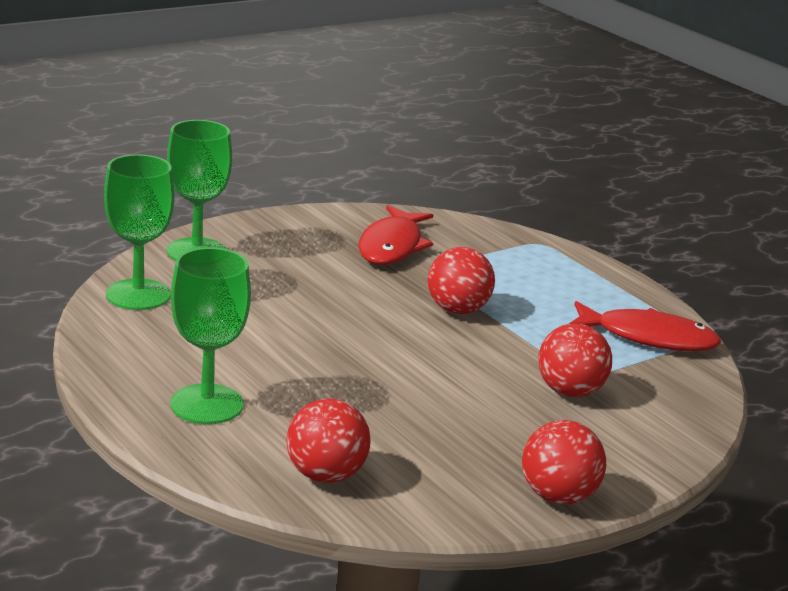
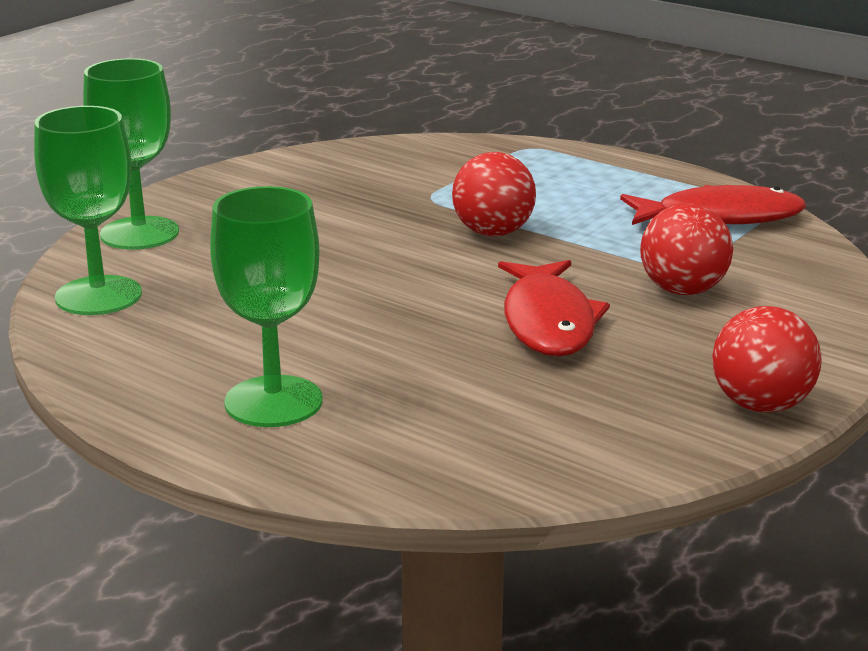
camera: 15 degrees left, 0 degrees up
(325, 475) = (478, 448): red ball -> none
(392, 246) = (368, 182): red fish -> red fish (548, 322)

